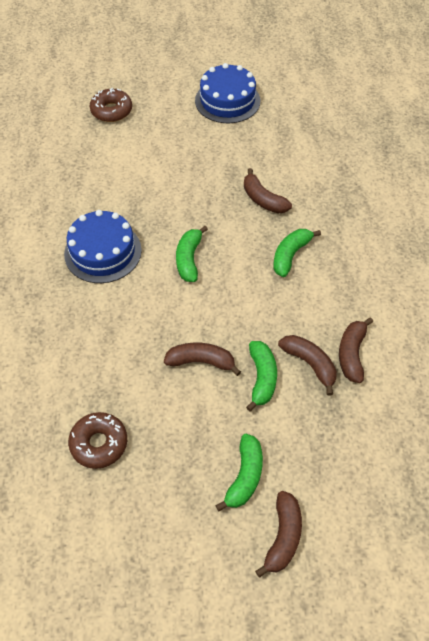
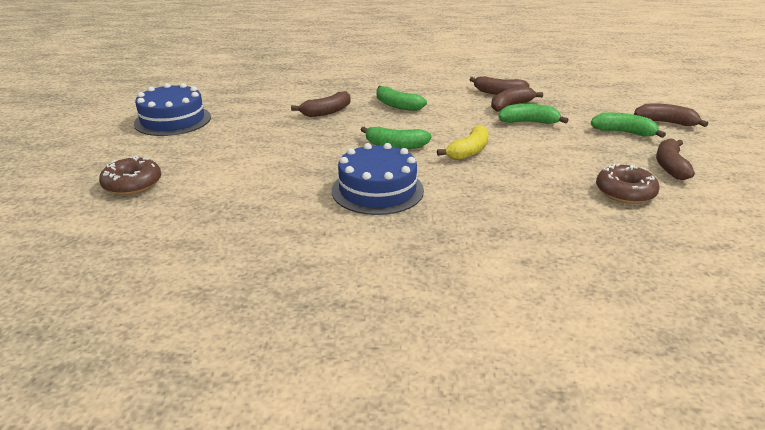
camera: 85 degrees left, 25 degrees down
(181, 317) = (469, 151): none -> yellow banana
(201, 361) = (518, 144): brown banana -> brown banana (670, 166)

